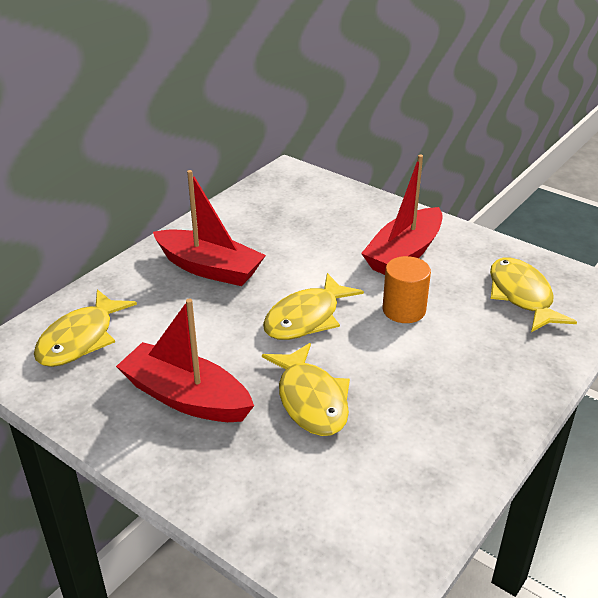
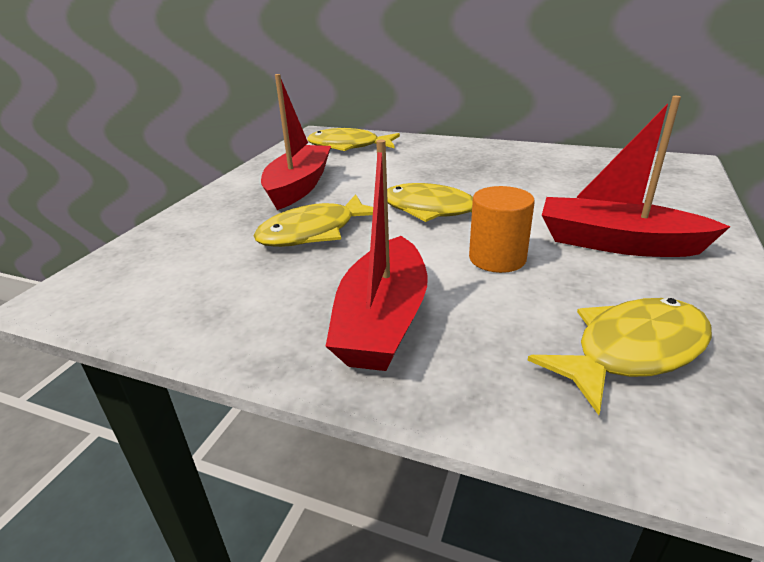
camera: 75 degrees right, 5 degrees down
(209, 268) = (471, 163): red boat -> red boat (383, 320)

